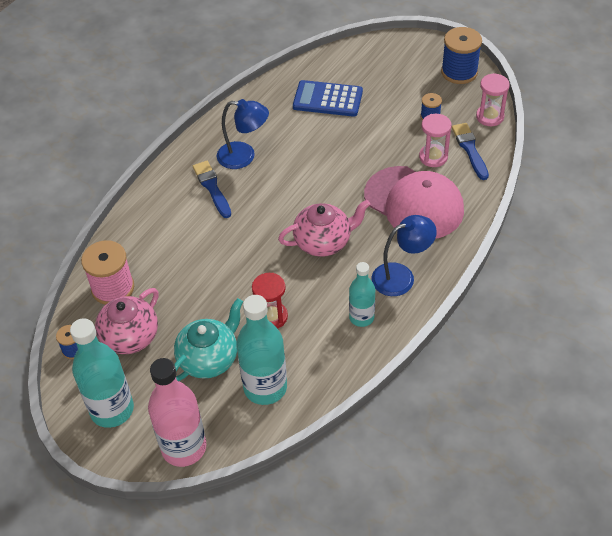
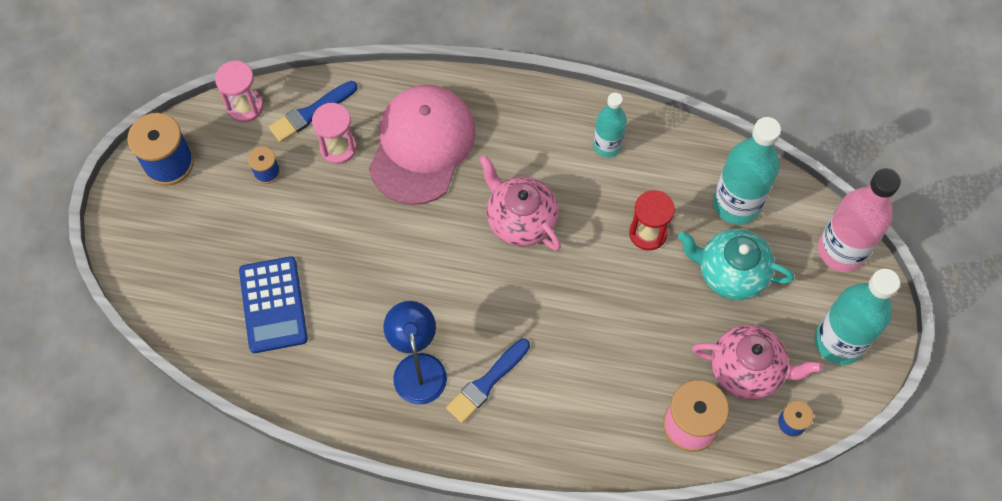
camera: 115 degrees left, 15 degrees up
(401, 276) = (535, 125): blue lamp -> none

